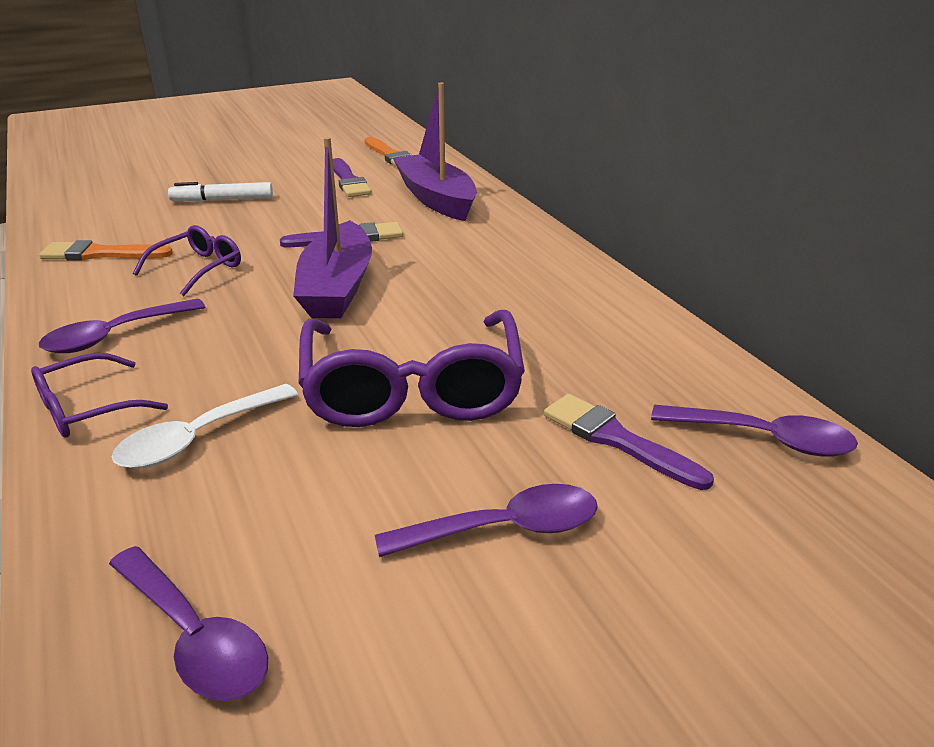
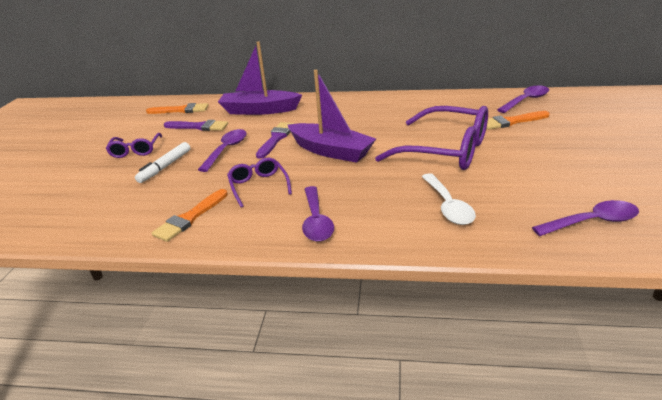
camera: 55 degrees left, 0 degrees up
(87, 408) = (394, 236): purple glasses -> purple glasses (135, 150)
(505, 528) = (553, 152): purple spoon -> purple spoon (226, 150)
(617, 440) = (511, 122): purple brush -> orange brush

